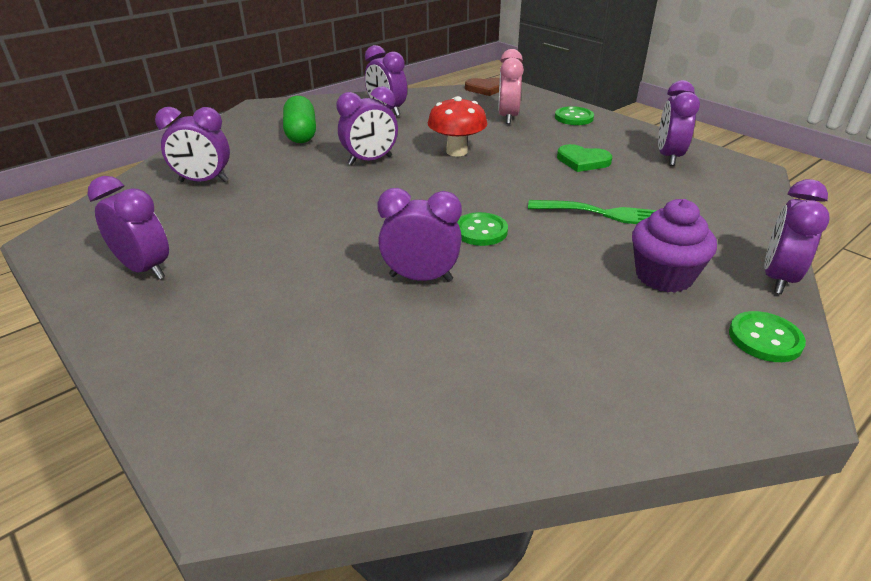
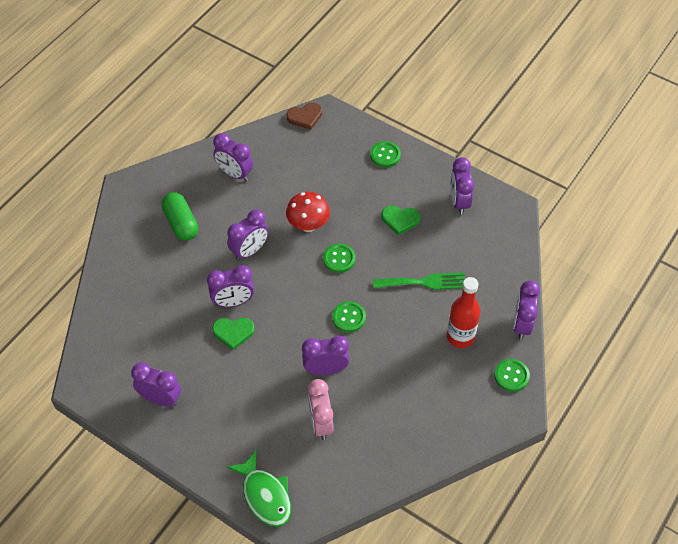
camera: 15 degrees left, 20 degrees up
(204, 181) = (142, 302): purple clock -> purple clock (233, 301)
(214, 431) = (265, 495): none -> green fish
(302, 221) = (233, 332): none -> green heart
(487, 180) = (339, 259): none -> green button
(508, 117) = (334, 165): pink clock -> pink clock (321, 423)
(664, 276) = (460, 337): purple cupcake -> red bottle

